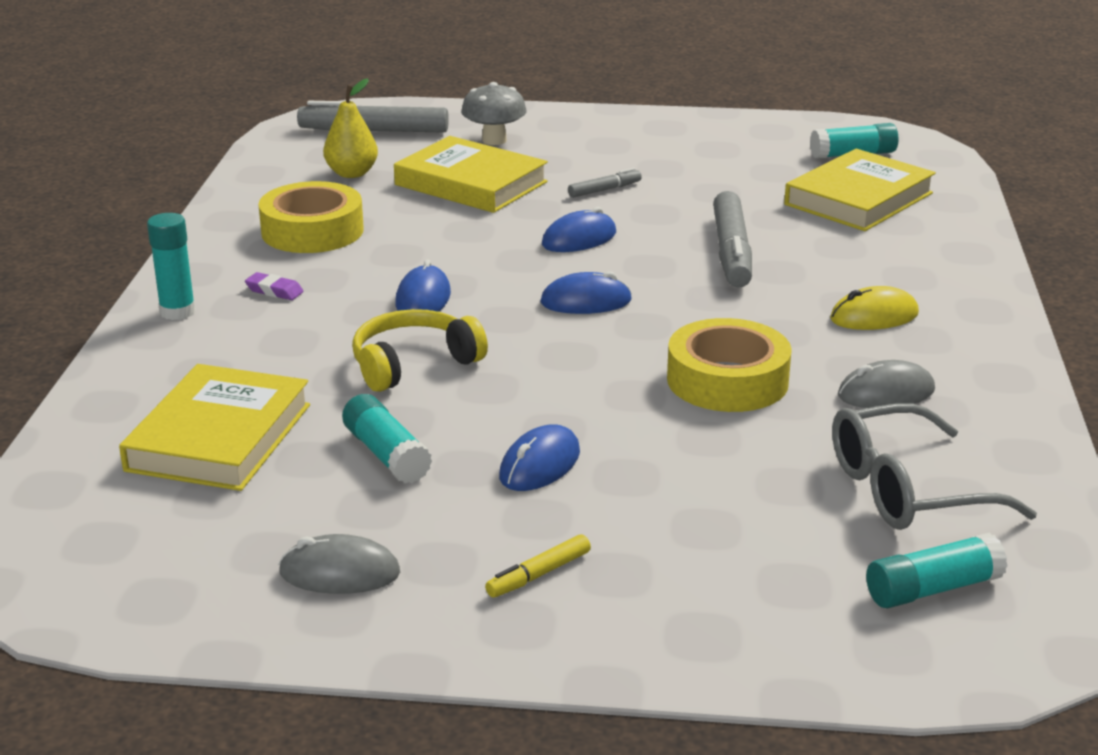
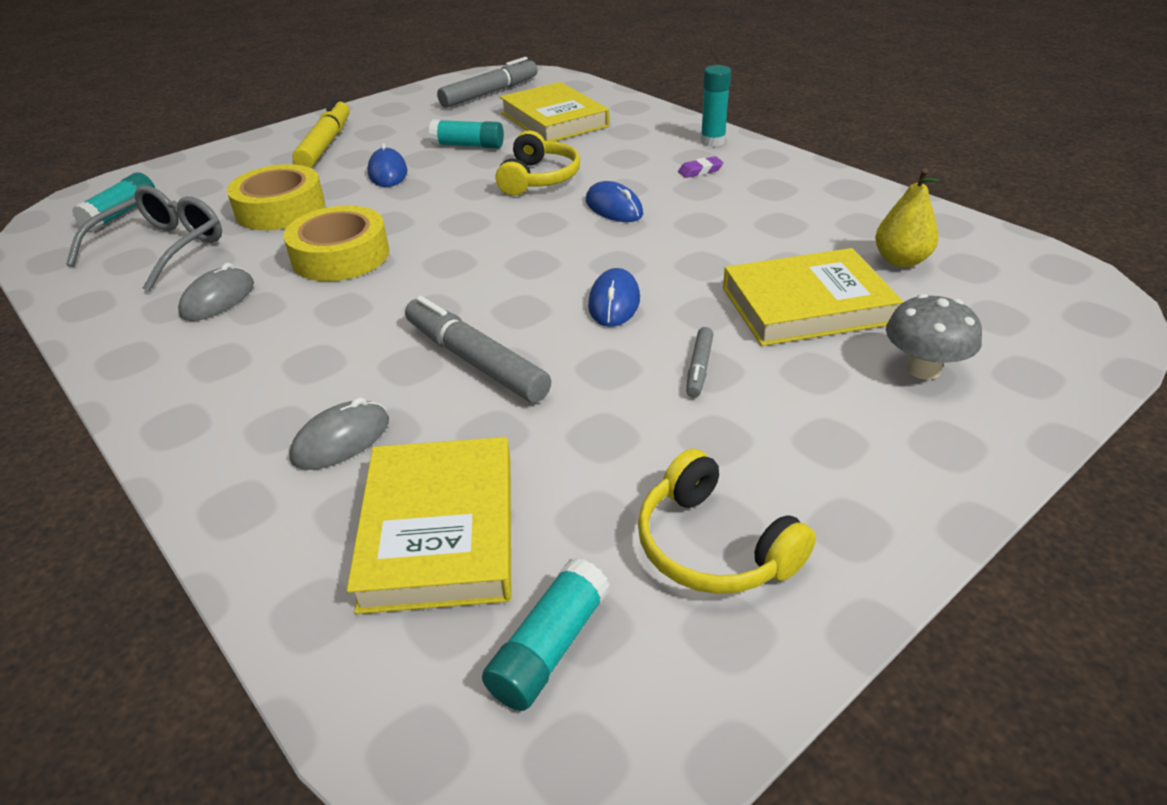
camera: 135 degrees right, 10 degrees up
(312, 231) = (786, 208): yellow tape -> yellow tape (280, 209)
(339, 573) = (409, 114): grey mouse -> grey mouse (341, 440)
(375, 131) = (1022, 311): grey marker -> grey marker (489, 93)
(539, 574) = (325, 145): yellow marker -> yellow marker, size x2.01
(586, 301) = (514, 257): blue mouse -> none
(734, 145) = (713, 546): none -> yellow headphones
(874, 316) = (278, 360): yellow mouse -> none

